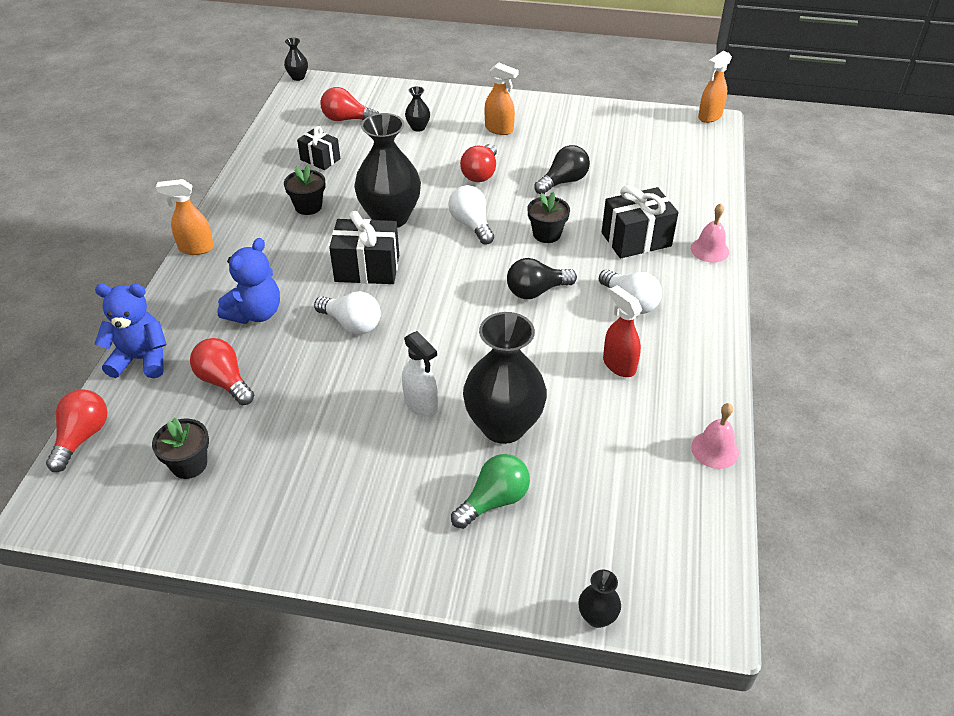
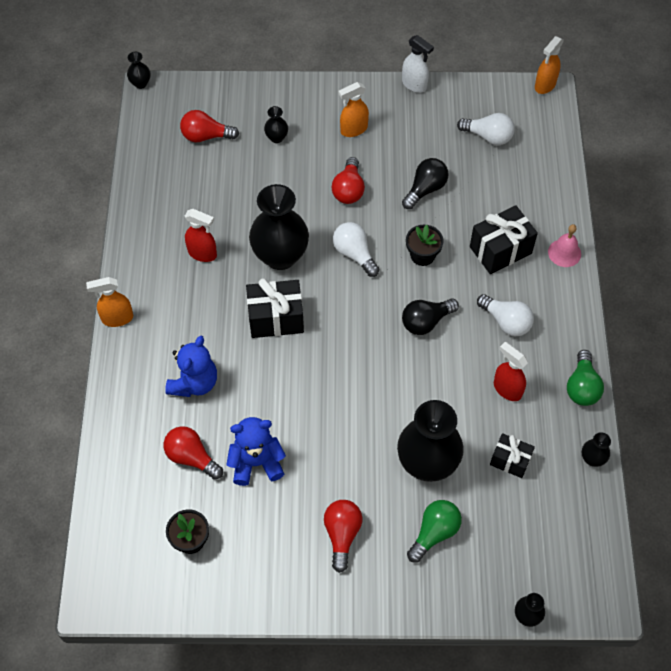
camera: 10 degrees left, 15 degrees up
(82, 437) = (95, 530): red light bulb -> red light bulb (342, 535)
(141, 359) = (114, 446): blue teddy bear -> blue teddy bear (256, 463)
(308, 206) = (202, 253): black flower pot -> red spray bottle
(320, 159) = (196, 193): black gift -> black gift (510, 460)
(352, 324) = (279, 381): white light bulb -> white light bulb (488, 136)
(421, 405) = (358, 454): white spray bottle -> white spray bottle (414, 85)
(499, 129) = (353, 130): orange spray bottle -> orange spray bottle turned 135 degrees clockwise
(712, 374) = (582, 387): none -> green light bulb
(715, 449) = (592, 459): pink bell -> black vase

